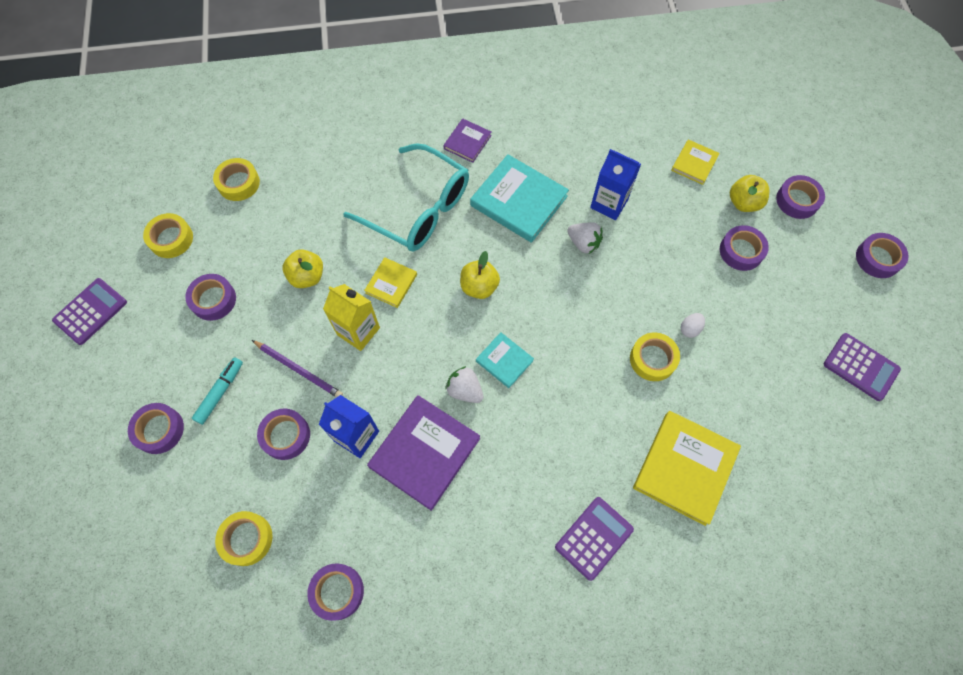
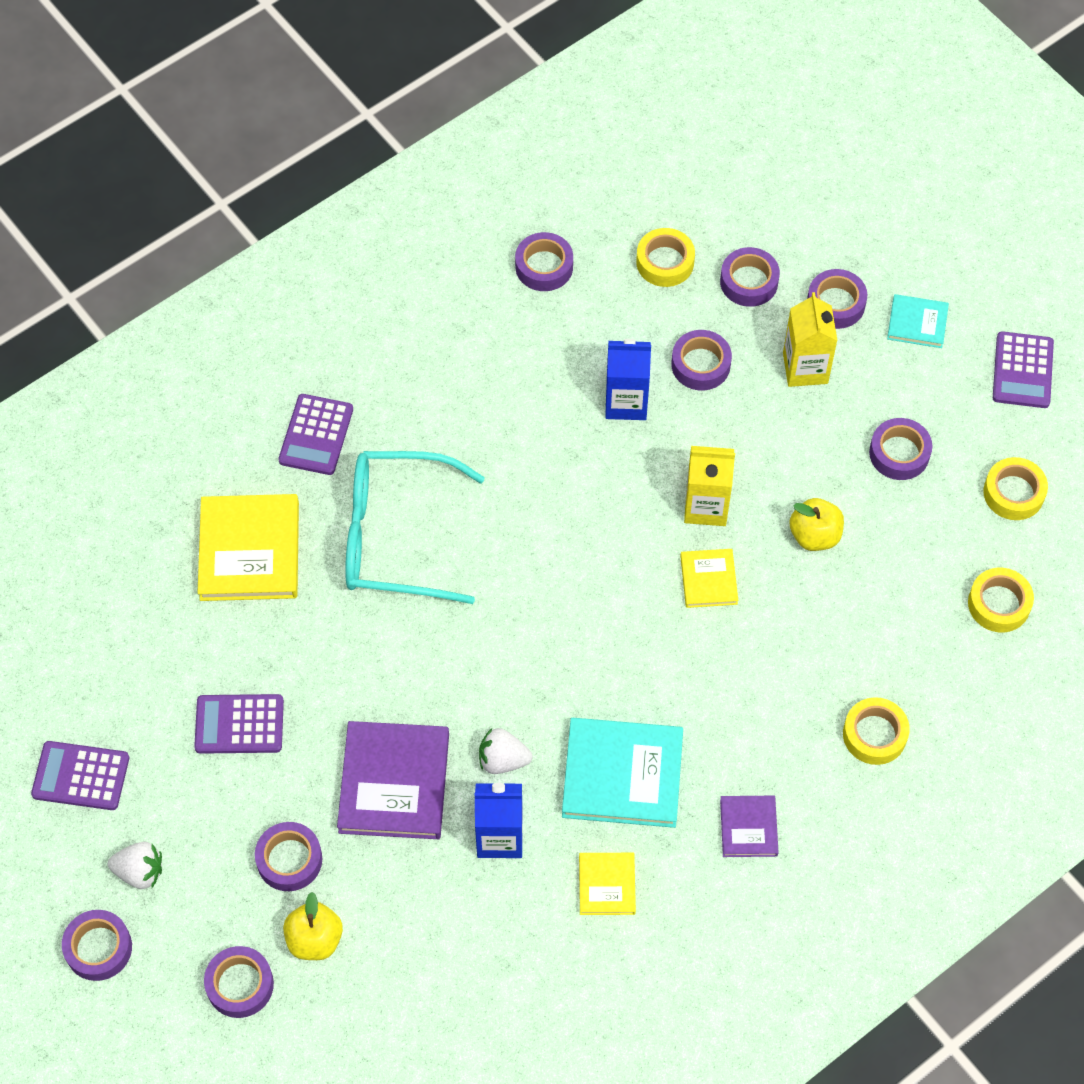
camera: 150 degrees right, 5 degrees down
(201, 484) = (749, 282): none -> purple tape
(220, 392) = (805, 368): turquoise marker -> yellow carton
(298, 369) = (740, 432): purple pencil -> none
(419, 209) = (743, 693): turquoise glasses -> turquoise glasses (395, 536)
(424, 453) = (542, 423): purple book -> purple book (394, 783)
(465, 390) = (540, 506): white strawberry -> white strawberry (140, 872)
(479, 287) = (600, 632): yellow apple -> none
(504, 361) = (515, 561): turquoise book -> turquoise book (917, 323)
(652, 359) = (341, 653): yellow tape -> yellow tape (874, 734)
(690, 329) = (312, 715): white egg -> none
(694, 163) = (411, 968): yellow book -> yellow book (607, 885)
(740, 347) = (239, 724): none -> purple calculator

